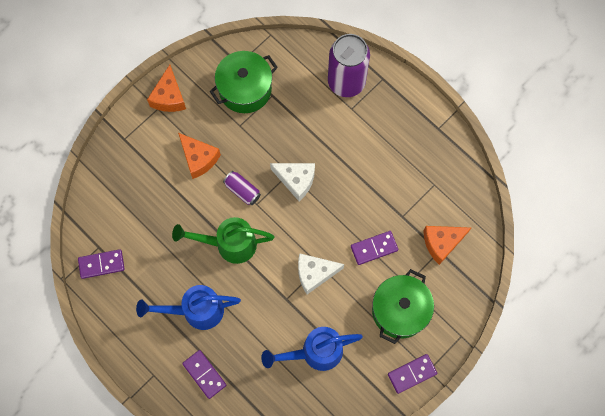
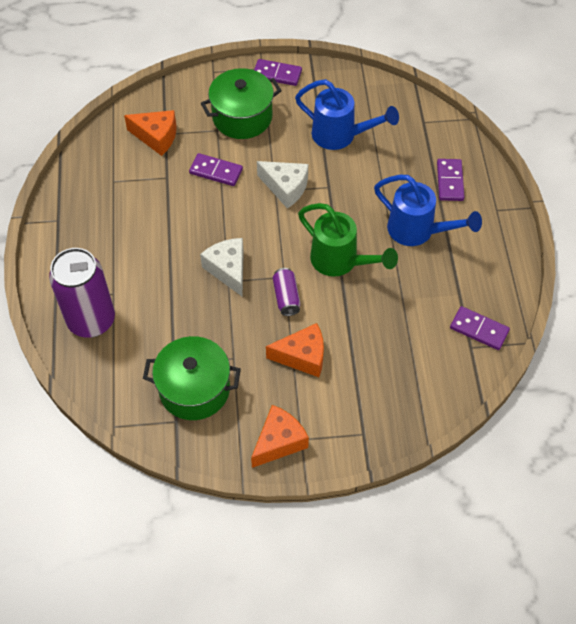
camera: 140 degrees left, 15 degrees down
(199, 158) = (302, 356): orange cheese -> orange cheese turned 90 degrees clockwise

